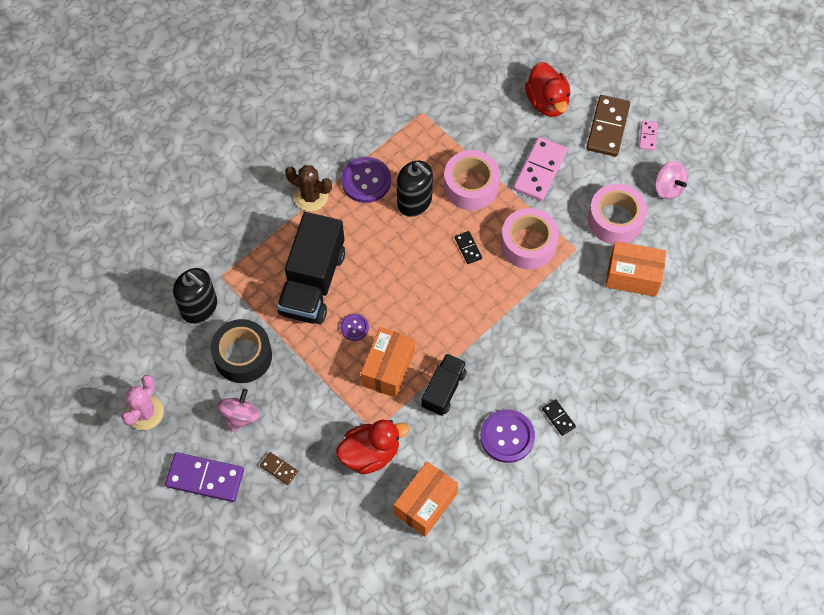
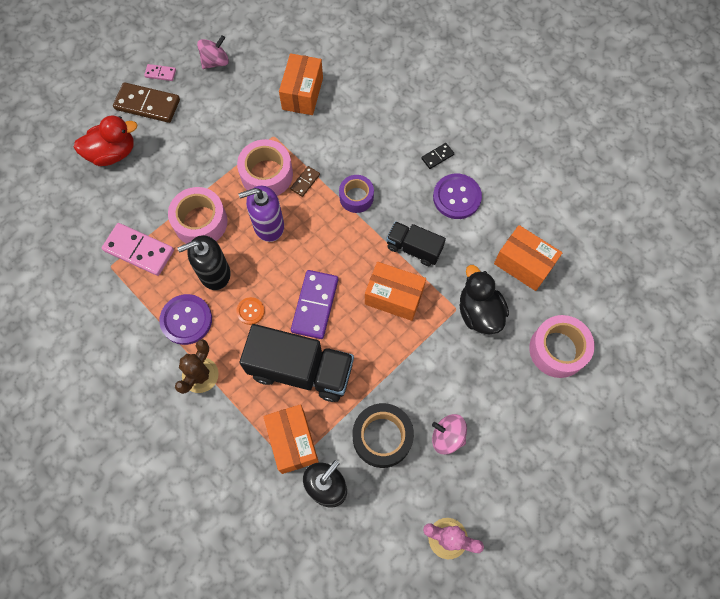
camera: 90 degrees left, 5 degrees up
(205, 478) = (514, 468): purple domino -> purple domino (315, 305)
(243, 277) = (293, 441): none -> orange box
(279, 469) = (499, 396): brown domino -> brown domino (305, 182)
(354, 327) = (351, 328): purple button -> none
(370, 453) = (479, 312): red duck -> black duck
(374, 236) = (250, 311): none -> orange button
(414, 202) = (214, 273): black soap dispenser -> black soap dispenser turned 150 degrees counterclockwise
(468, 248) = (268, 225): black domino -> purple soap dispenser
(504, 332) = (356, 197): none -> purple tape
(540, 170) = (189, 162): pink domino -> pink domino (139, 250)
(615, 220) = (245, 104): pink tape -> pink tape (557, 350)

